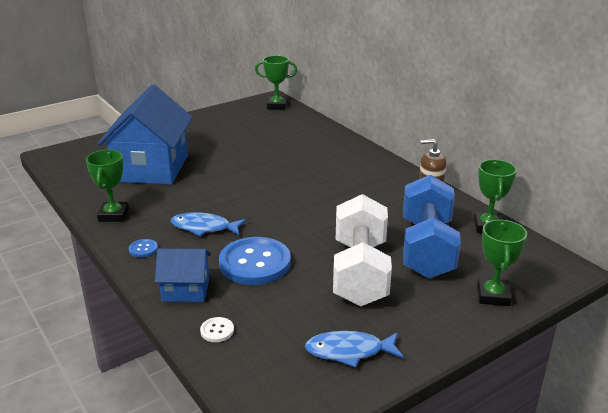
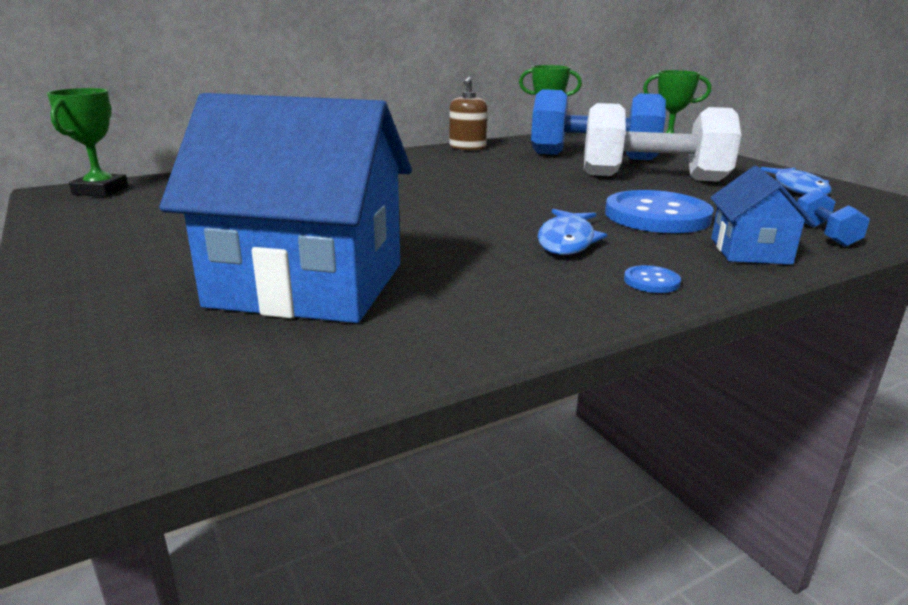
camera: 85 degrees left, 5 degrees down
(113, 215) = (526, 314): green trophy -> none
(217, 330) = (824, 235): white button -> blue dumbbell

